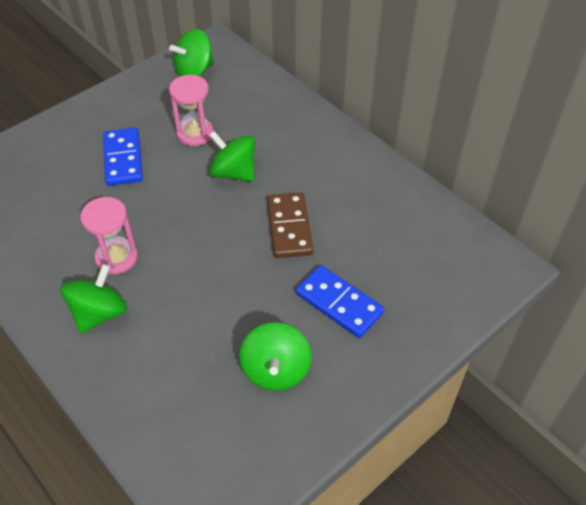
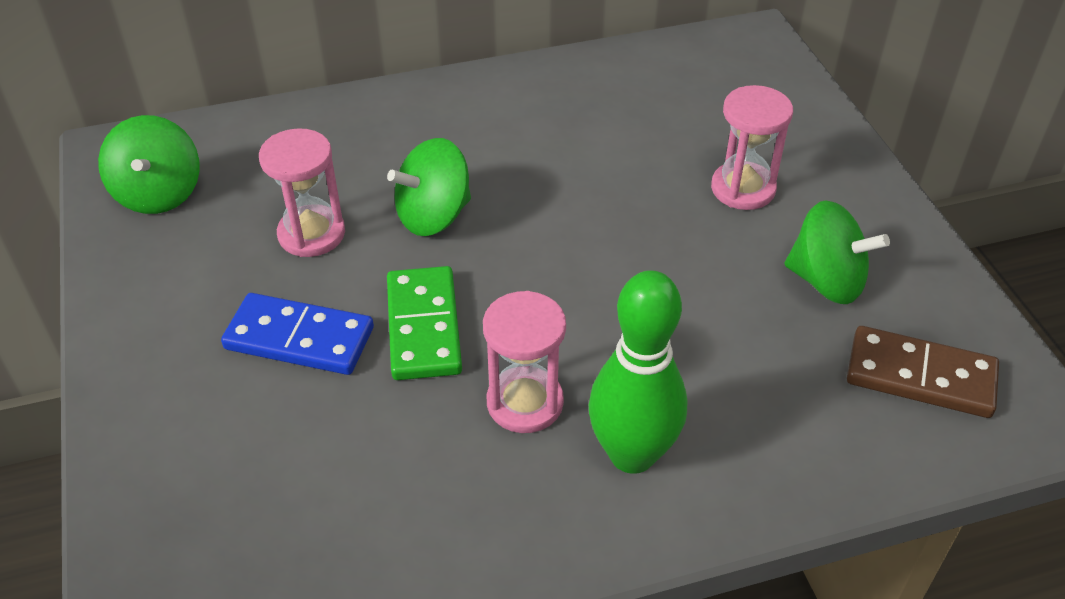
camera: 65 degrees left, 5 degrees down
(99, 313) = (632, 454): green spinning top -> green bowling pin
(151, 200) = (423, 327): none -> green domino
(289, 227) = (583, 192): brown domino -> brown domino (920, 376)
(339, 303) = (743, 189): blue domino -> pink hourglass

